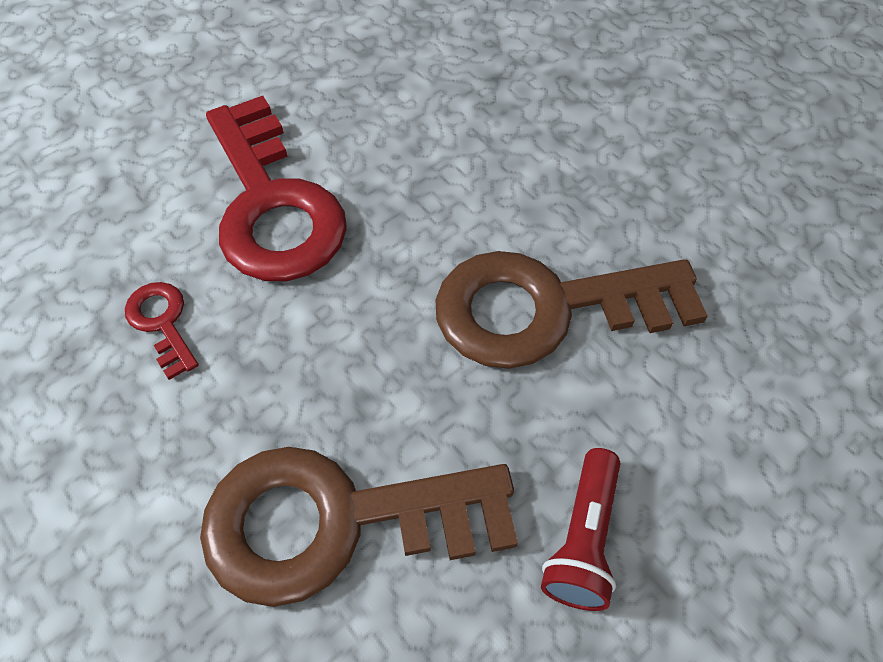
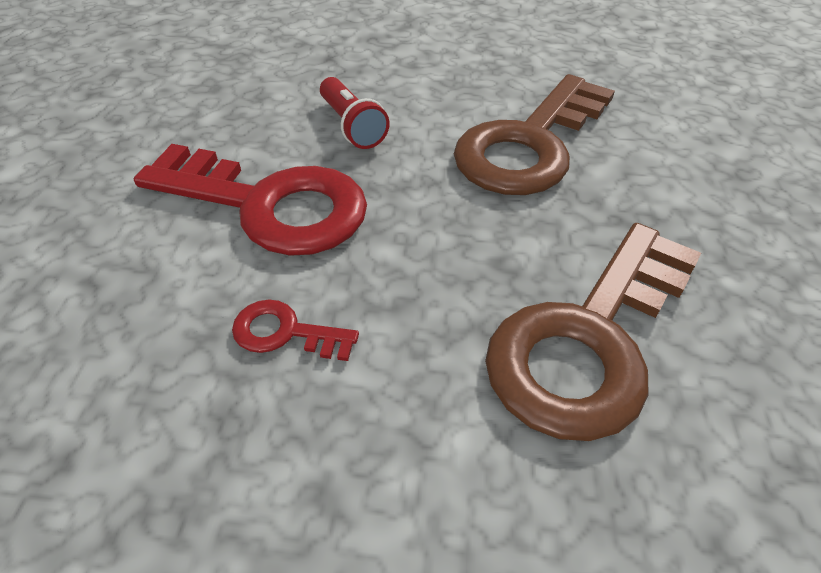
camera: 45 degrees left, 10 degrees down
(583, 539) = (714, 232): red flashlight -> red flashlight (352, 126)

